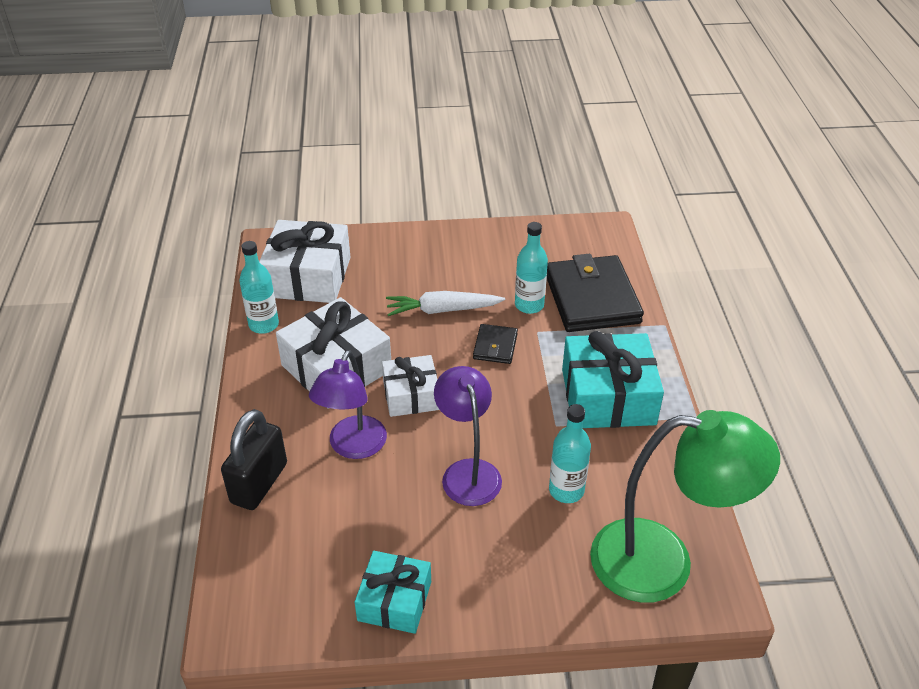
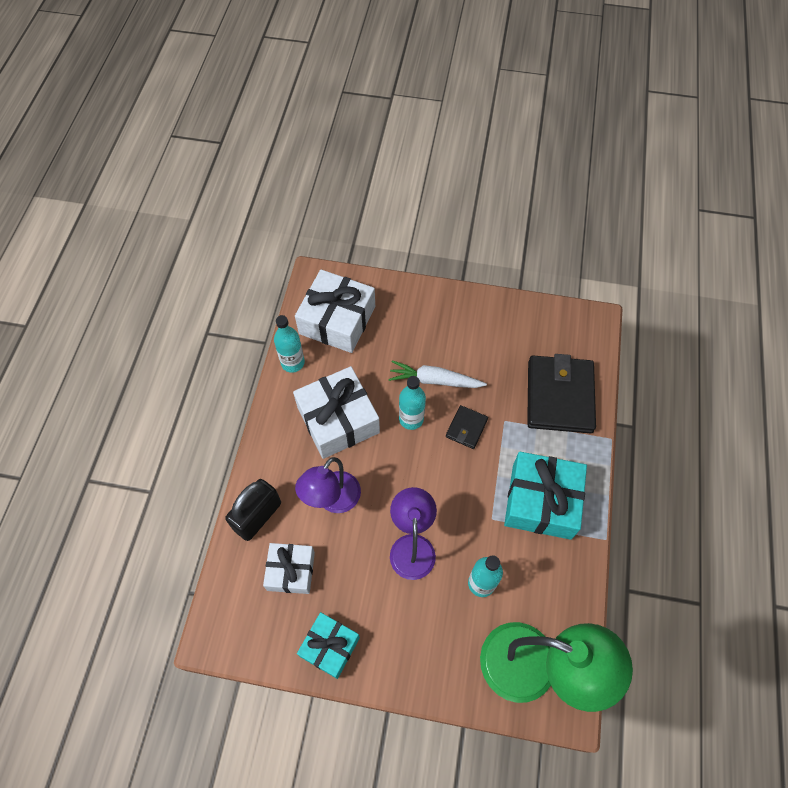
camera: 15 degrees right, 20 degrees up
(411, 395) = (388, 461): white gift -> white gift (291, 571)
(529, 305) = (505, 391): turquoise bottle -> turquoise bottle (411, 419)

